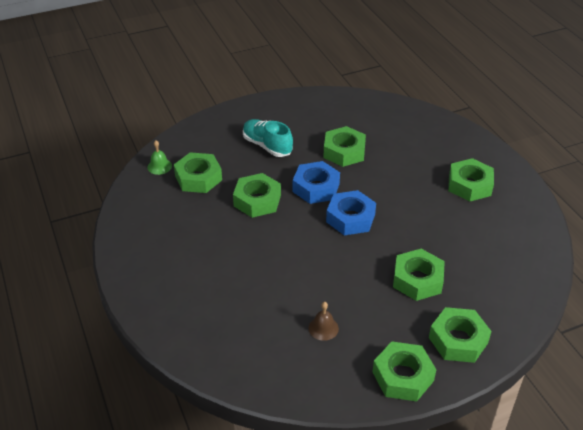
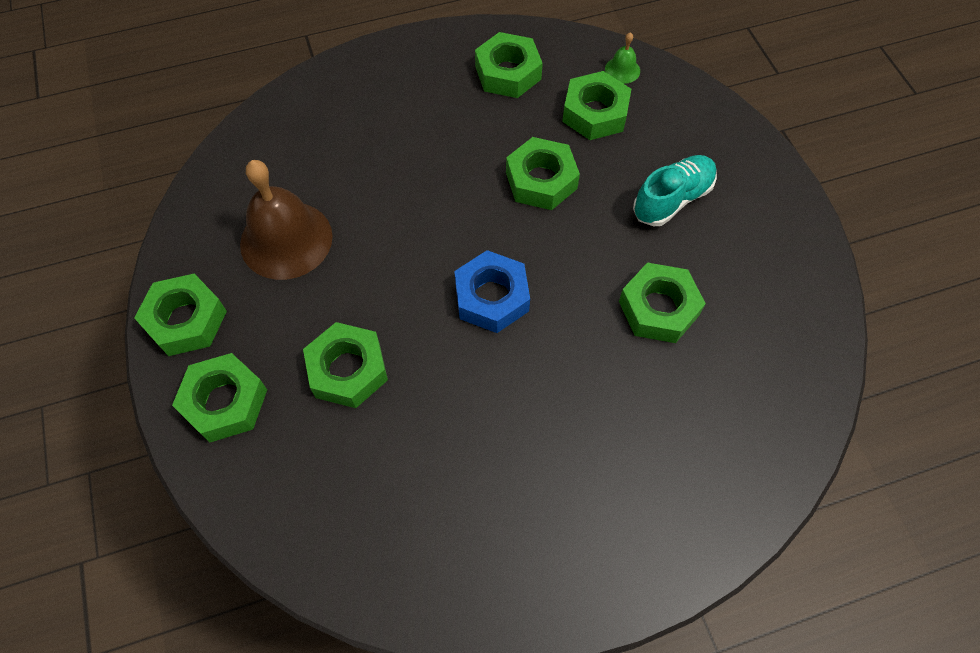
camera: 95 degrees right, 20 degrees up
(316, 188) = (566, 257): blue nut -> none
(323, 328) = (286, 240): brown bell -> brown bell, size x2.29
(469, 185) = (561, 503): green nut -> green nut (508, 73)

